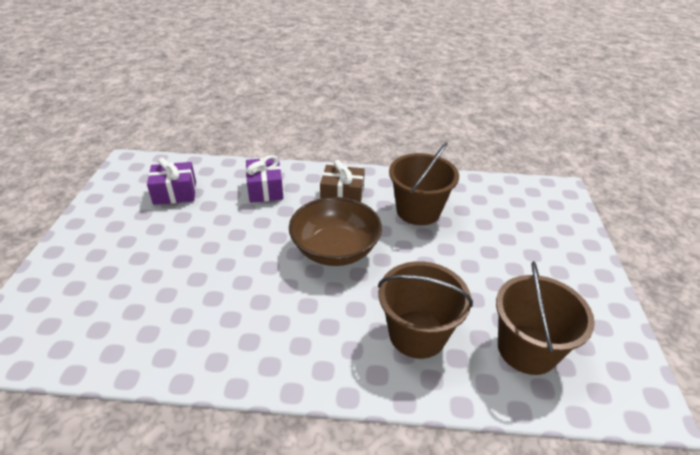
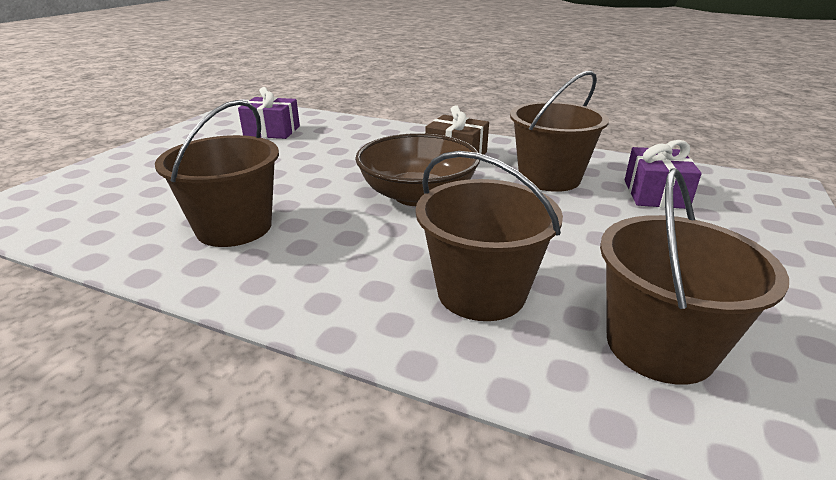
camera: 20 degrees right, 10 degrees down
(217, 316) = (234, 227): none -> brown bucket
(265, 189) = (369, 139): purple gift -> purple gift (655, 194)

